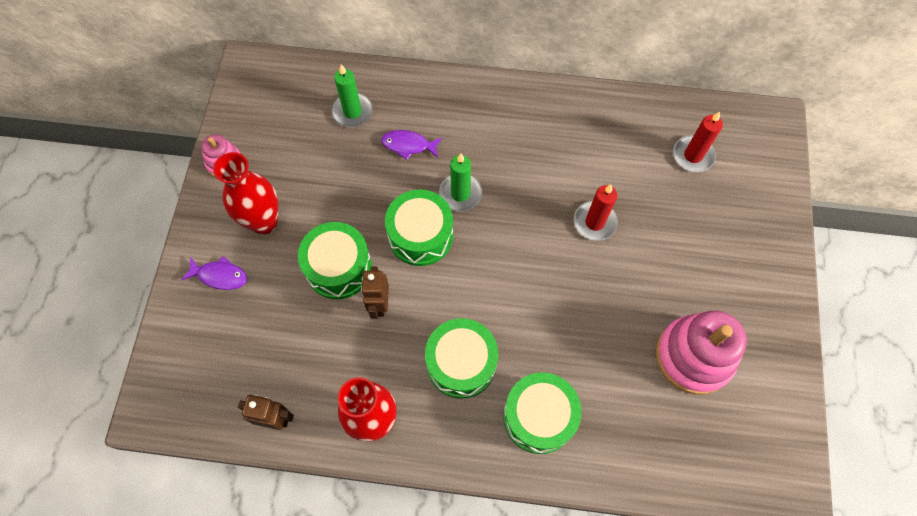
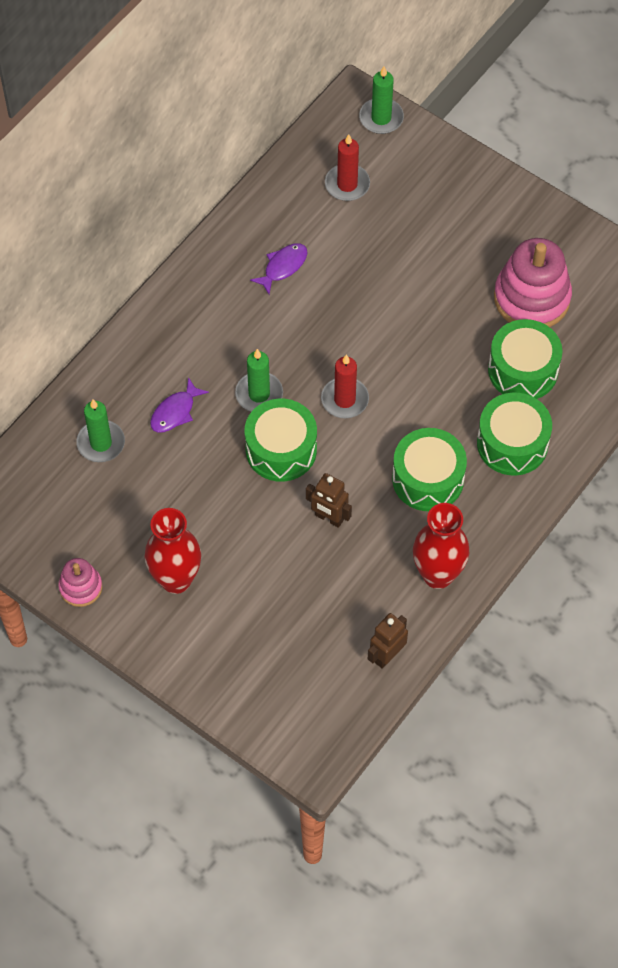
camera: 60 degrees left, 5 degrees down
(220, 276) = (210, 643): purple fish -> purple fish (283, 267)
(338, 267) = (269, 535): green drum -> green drum (523, 370)
(594, 222) = (361, 300): red candle -> red candle (344, 399)
(773, 147) = (381, 118): none -> green candle

